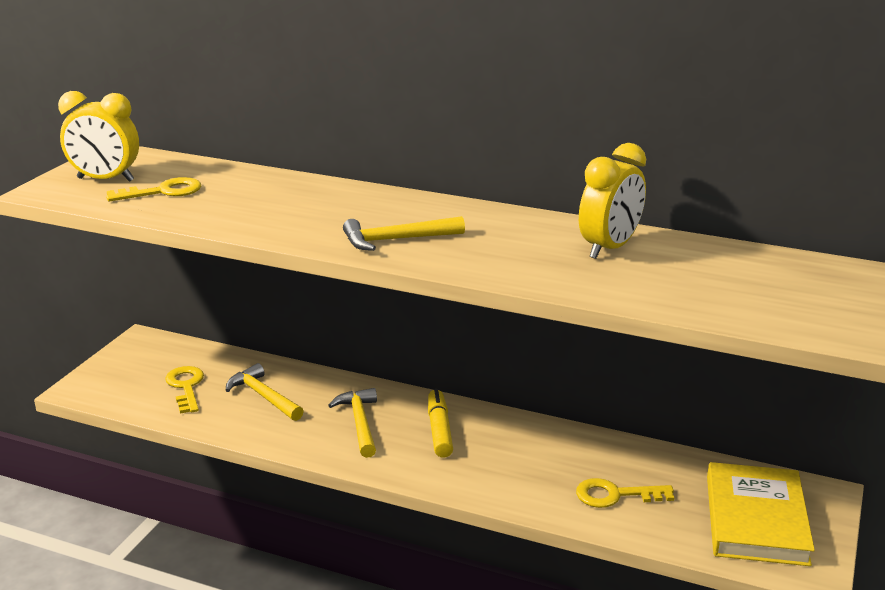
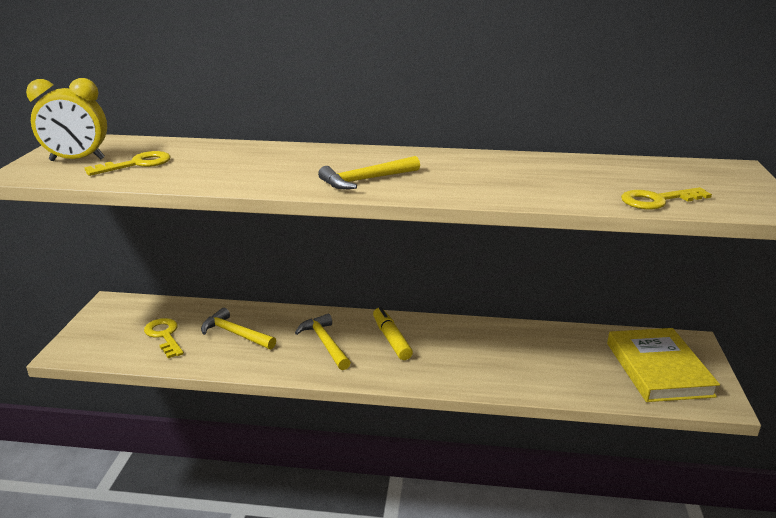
camera: 15 degrees left, 0 degrees up
(609, 248) = (538, 169): yellow clock -> none
(615, 495) = (549, 368): yellow key -> yellow key (657, 200)

